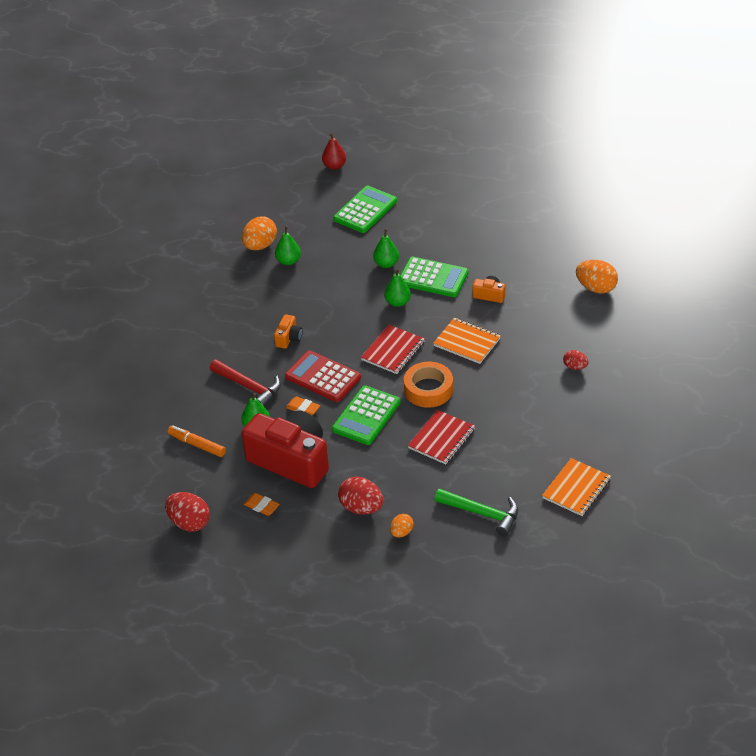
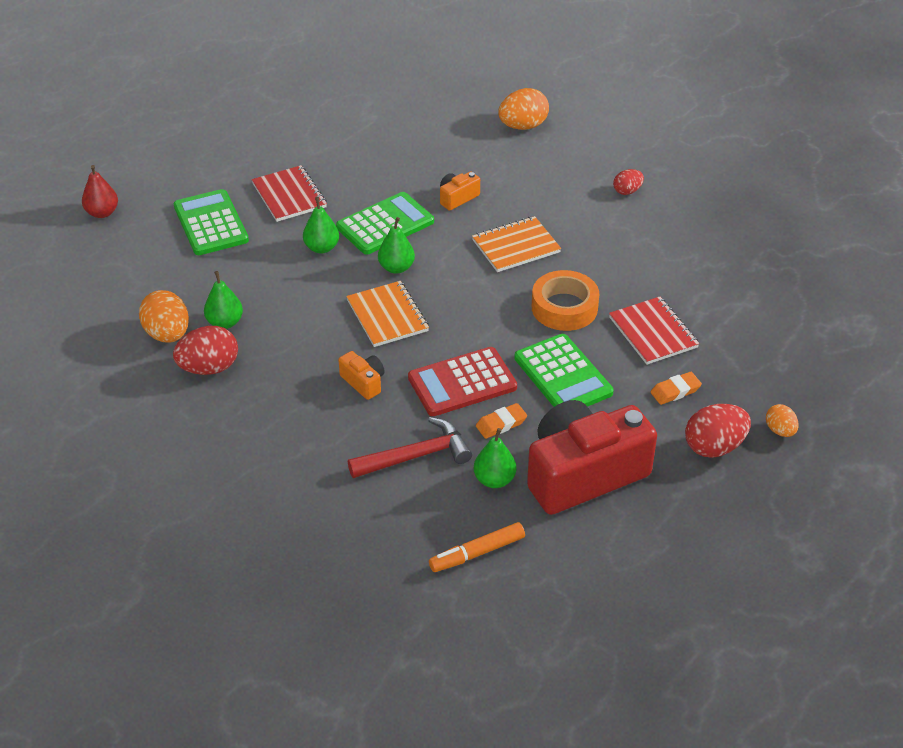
camera: 60 degrees left, 0 degrees up
(189, 523) = (617, 624): red egg -> red egg (209, 368)
(261, 506) = (642, 537): orange eraser -> orange eraser (675, 391)
(393, 351) = (474, 307): red notebook -> red notebook (289, 195)
(482, 513) = (796, 354): green hammer -> none
(576, 489) = (810, 270): orange notebook -> orange notebook (387, 316)

